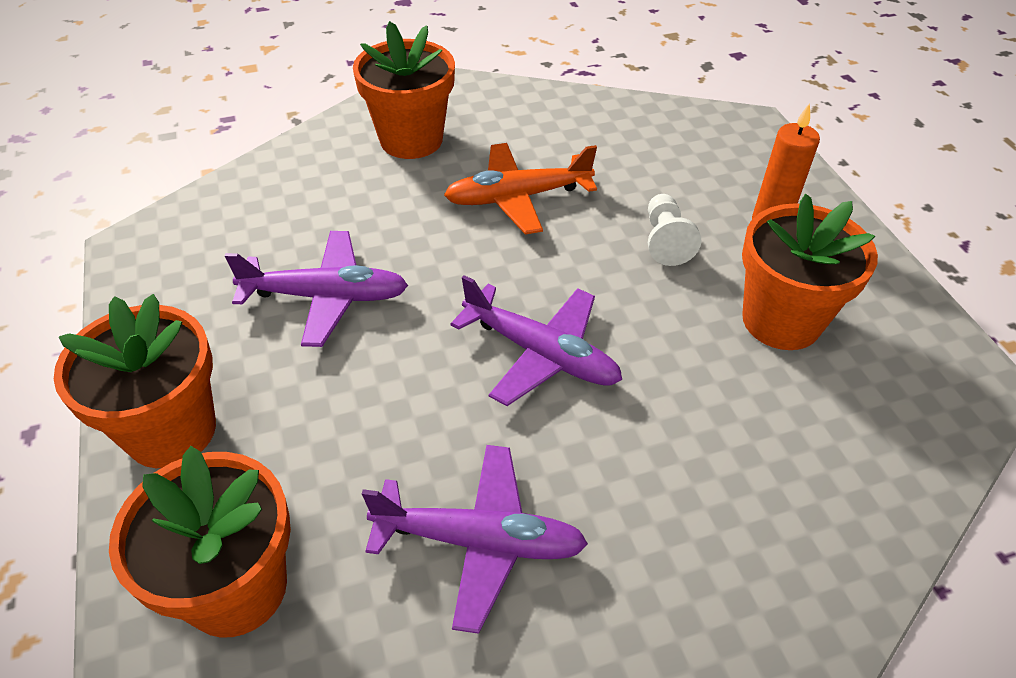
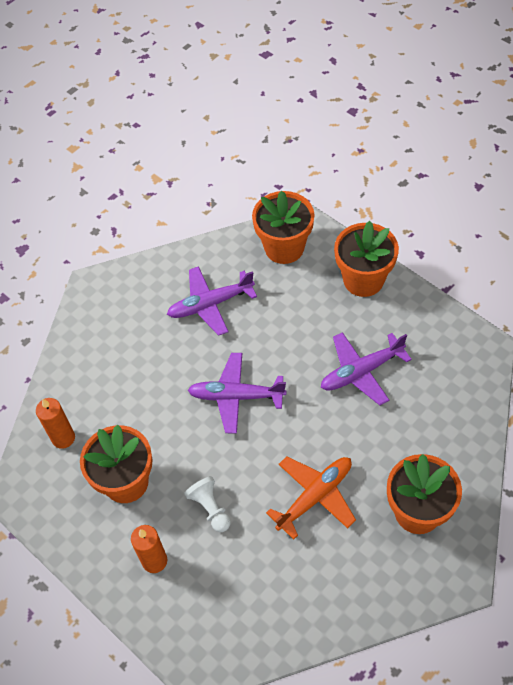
camera: 155 degrees right, 10 degrees up
(879, 430) = (63, 438): none -> orange candle

